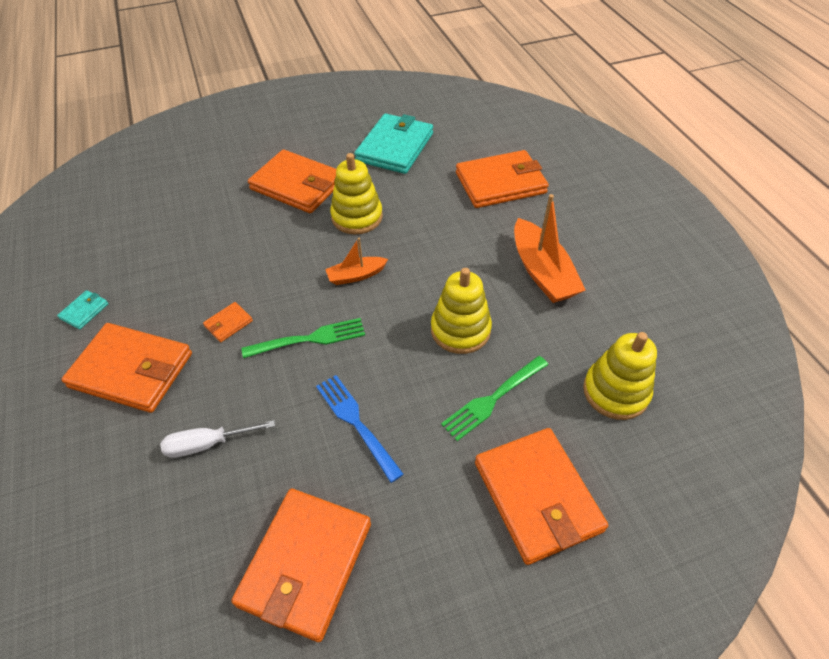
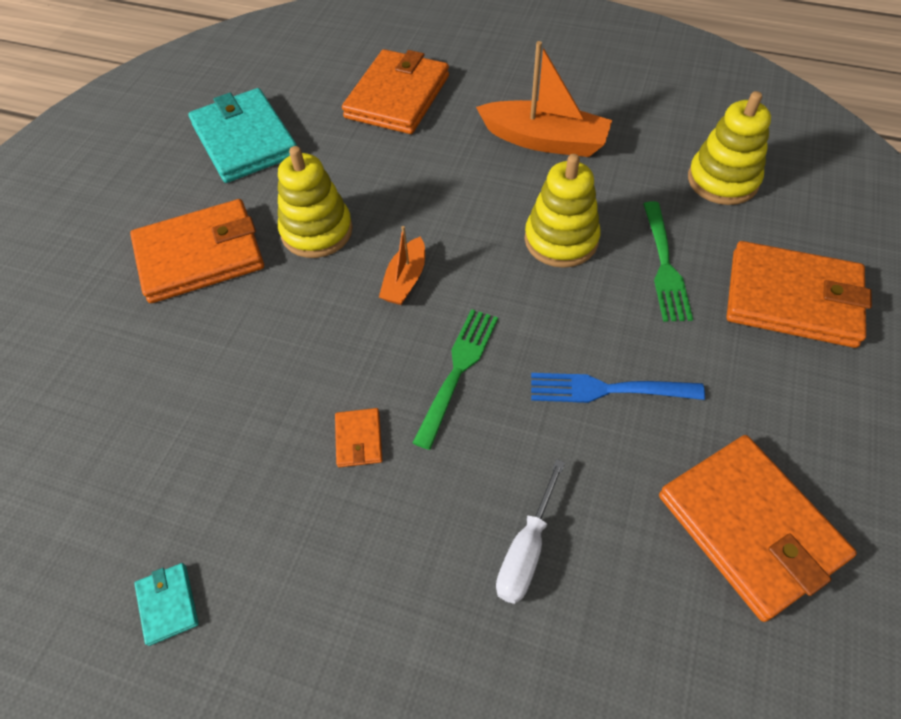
camera: 50 degrees left, 5 degrees up
(132, 370) = (336, 587): orange wallet -> none

